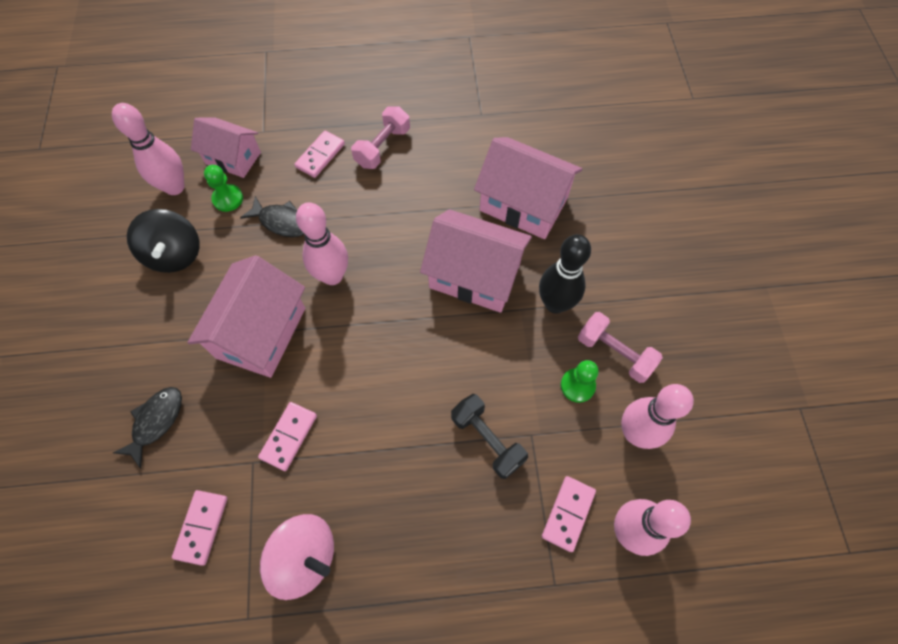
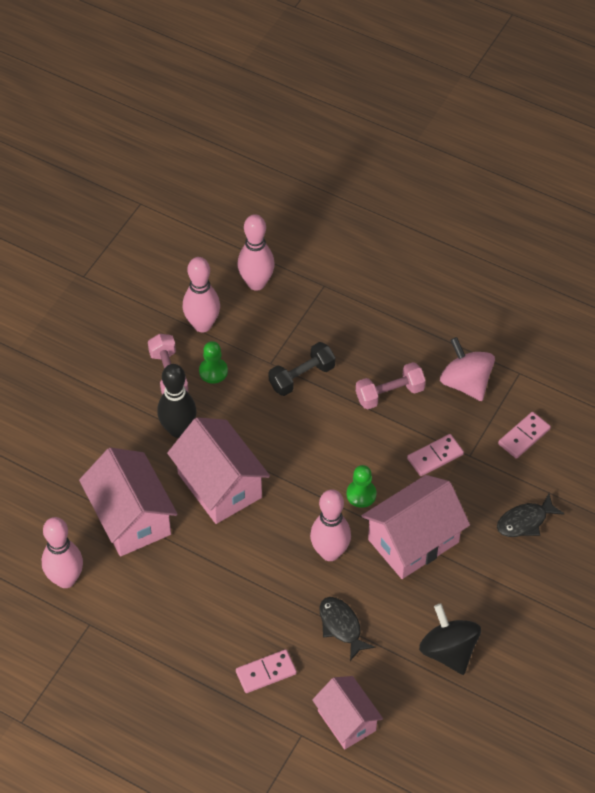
camera: 145 degrees left, 10 degrees down
(174, 187) = (417, 722): pink bowling pin -> pink bowling pin (65, 579)
(175, 254) = (448, 651): black spinning top -> black spinning top turned 45 degrees counterclockwise
(228, 199) = (375, 679): green pawn -> green pawn (361, 494)
(383, 147) = (204, 646): pink dumbbell -> pink dumbbell (389, 394)
(487, 439) = (301, 377): black dumbbell -> black dumbbell turned 60 degrees clockwise
(568, 513) = (285, 311): pink domino -> none

